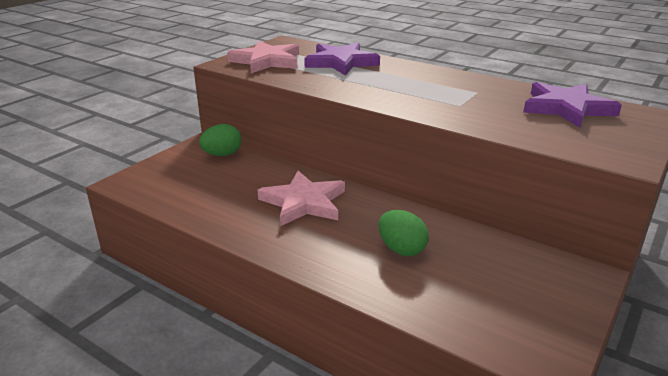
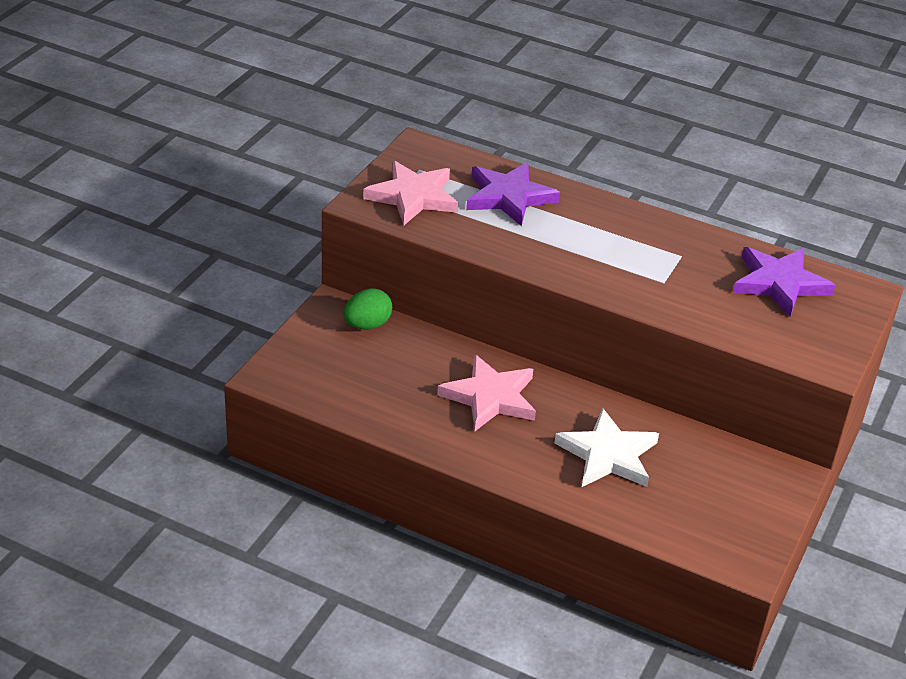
camera: 10 degrees left, 10 degrees up
(401, 249) = (608, 455): green egg -> white star

